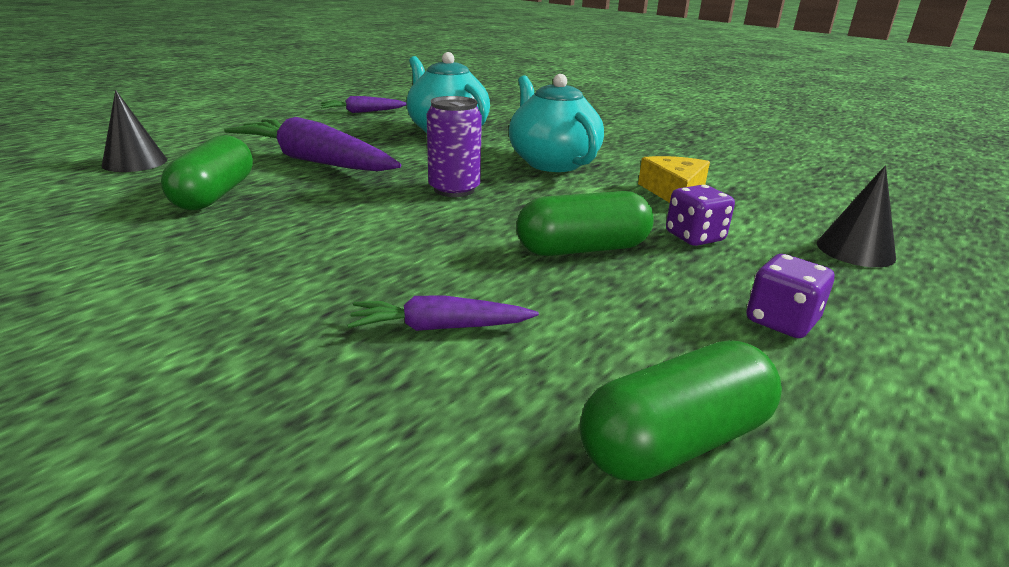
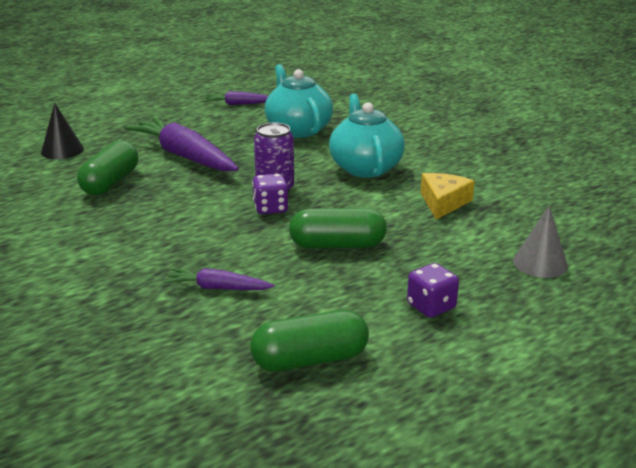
camera: 15 degrees right, 0 degrees up
(694, 237) = (426, 242): purple dice -> purple dice (270, 208)
(855, 250) = (540, 263): black cone -> grey cone

